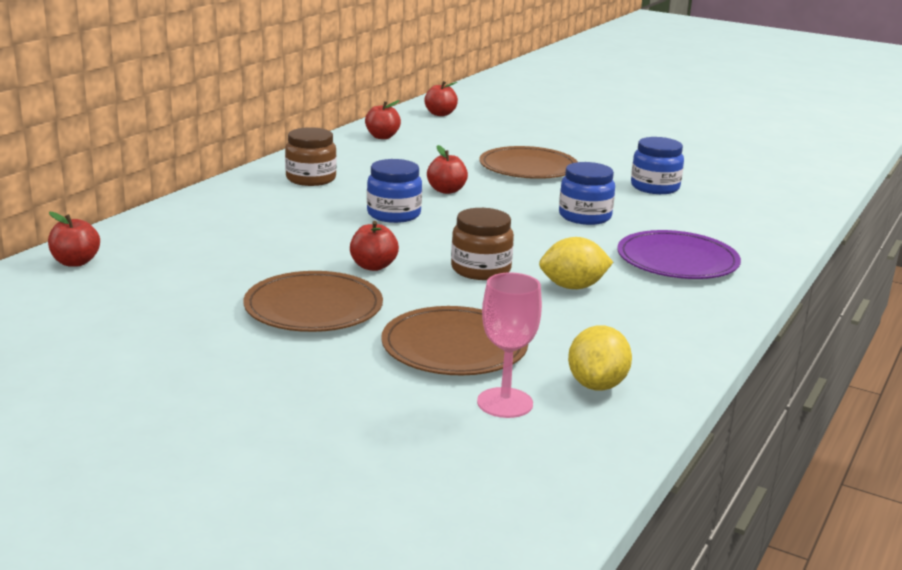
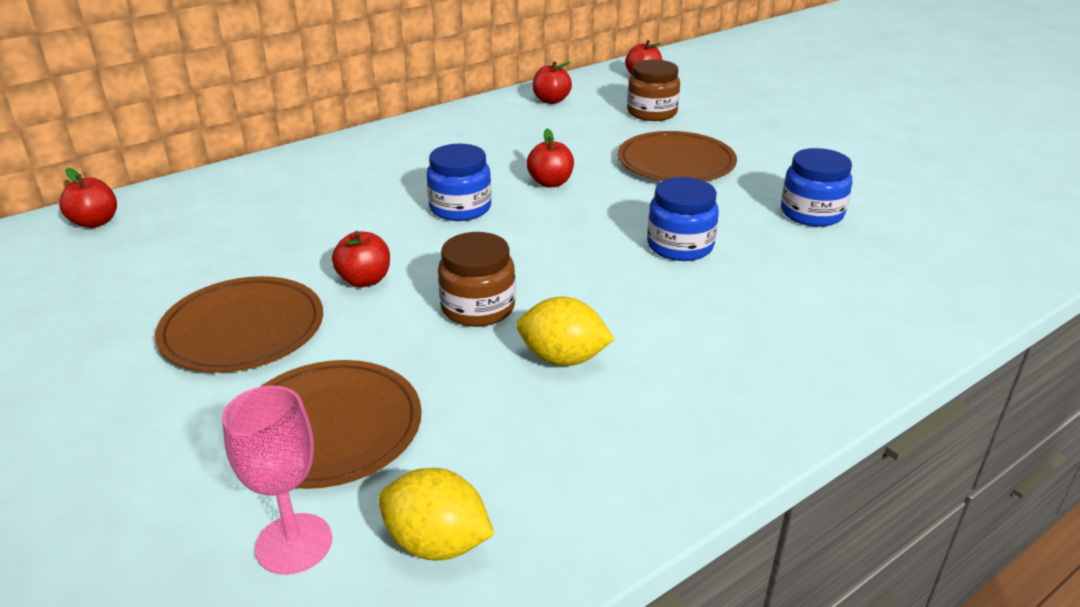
camera: 25 degrees right, 10 degrees up
(311, 179) = (423, 147): brown jar -> brown jar (652, 113)
(597, 385) = (437, 543): yellow lemon -> yellow lemon turned 75 degrees clockwise
(677, 260) = (740, 340): purple plate -> none

